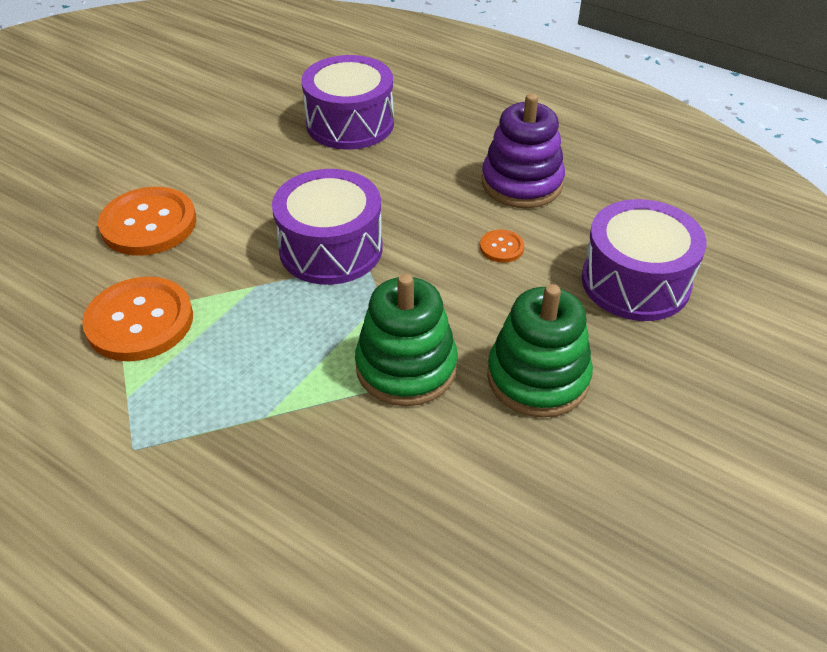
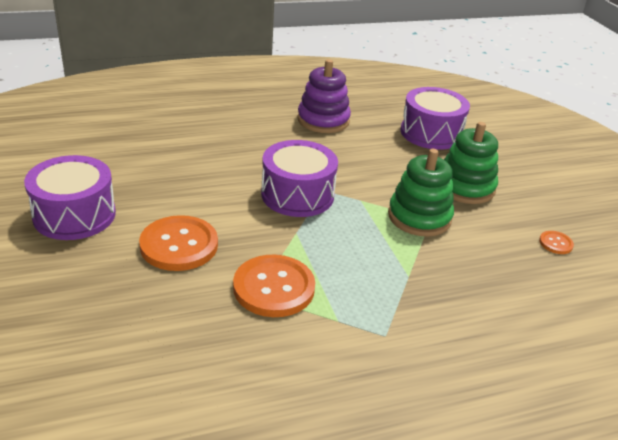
camera: 55 degrees left, 10 degrees down
(350, 123) = (192, 136): purple drum -> purple drum (74, 215)
(501, 247) = (364, 150): orange button -> orange button (555, 243)

